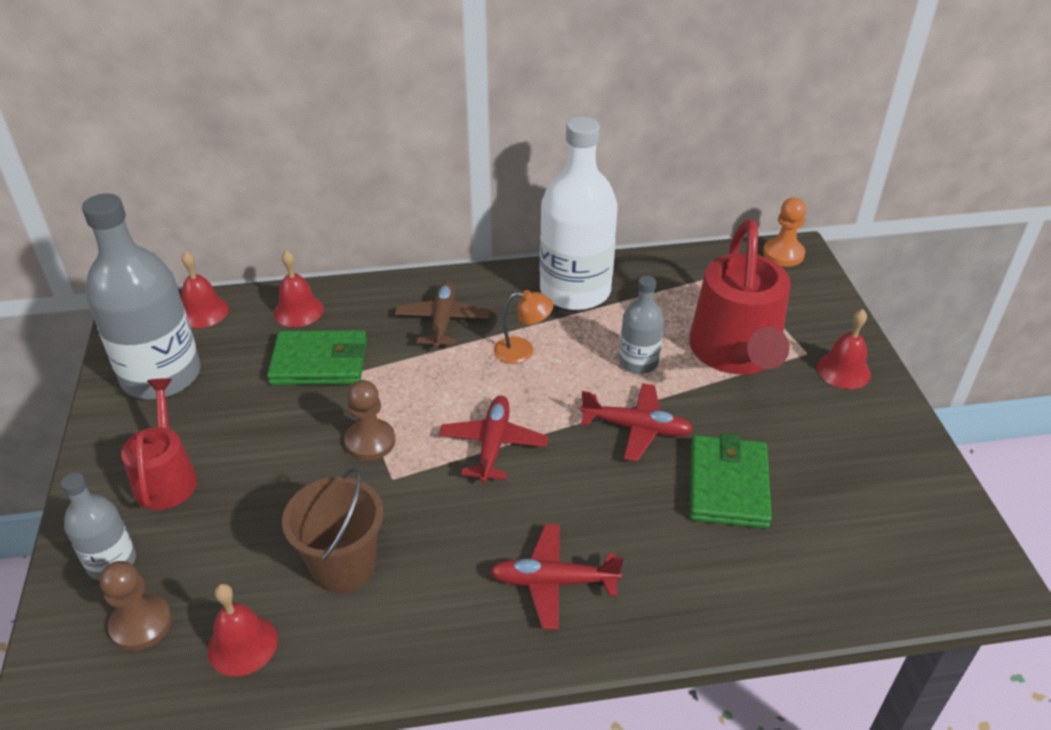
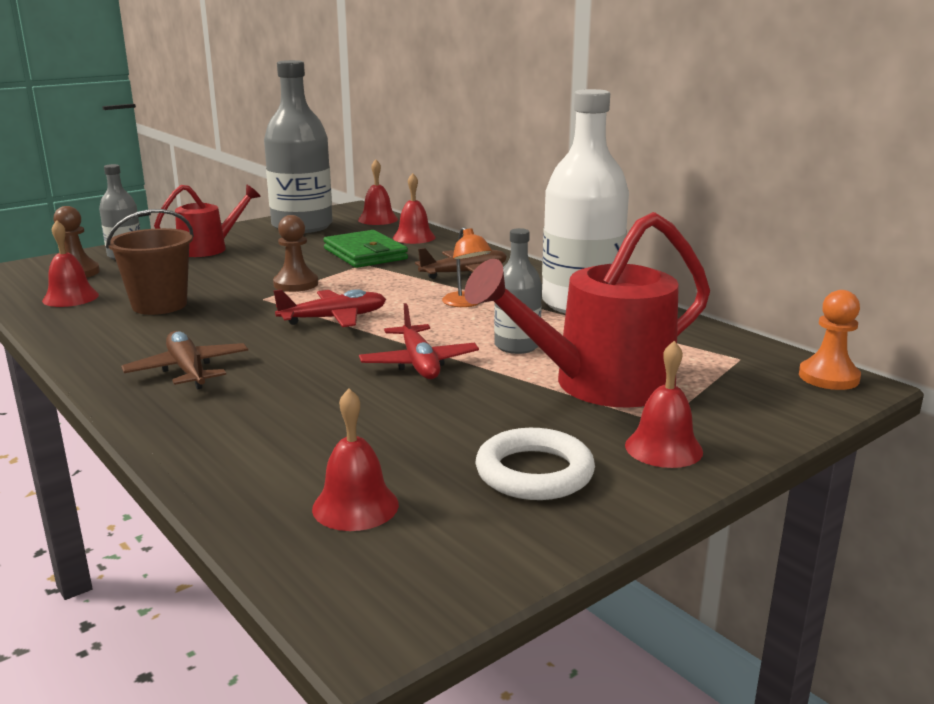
camera: 60 degrees right, 20 degrees down
(553, 582) = (188, 370): red plane -> brown plane
(728, 485) = (382, 418): green wallet -> none
(849, 441) = (534, 472): none -> white ring
(857, 544) = (355, 506): none -> red bell

